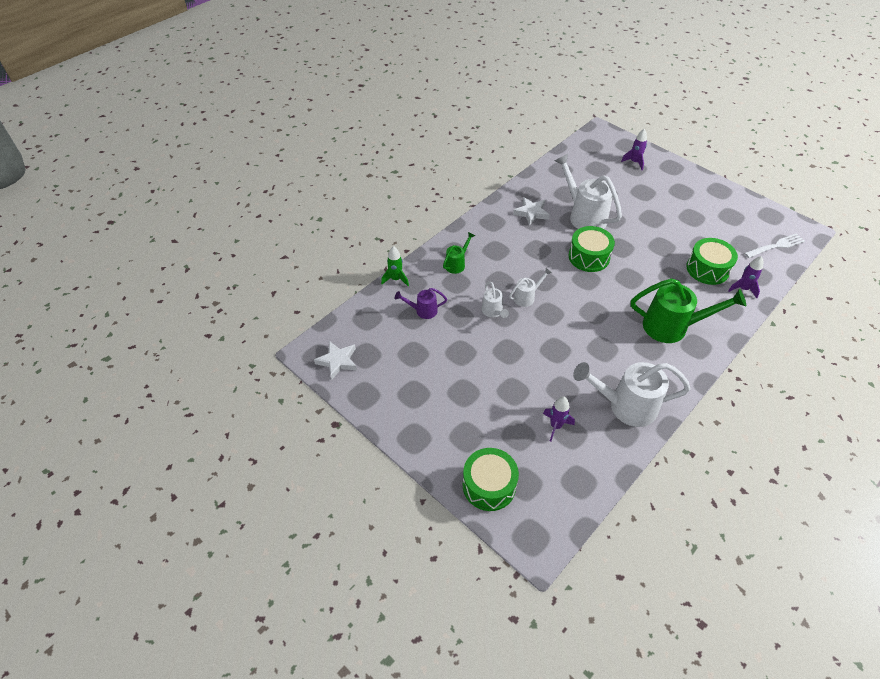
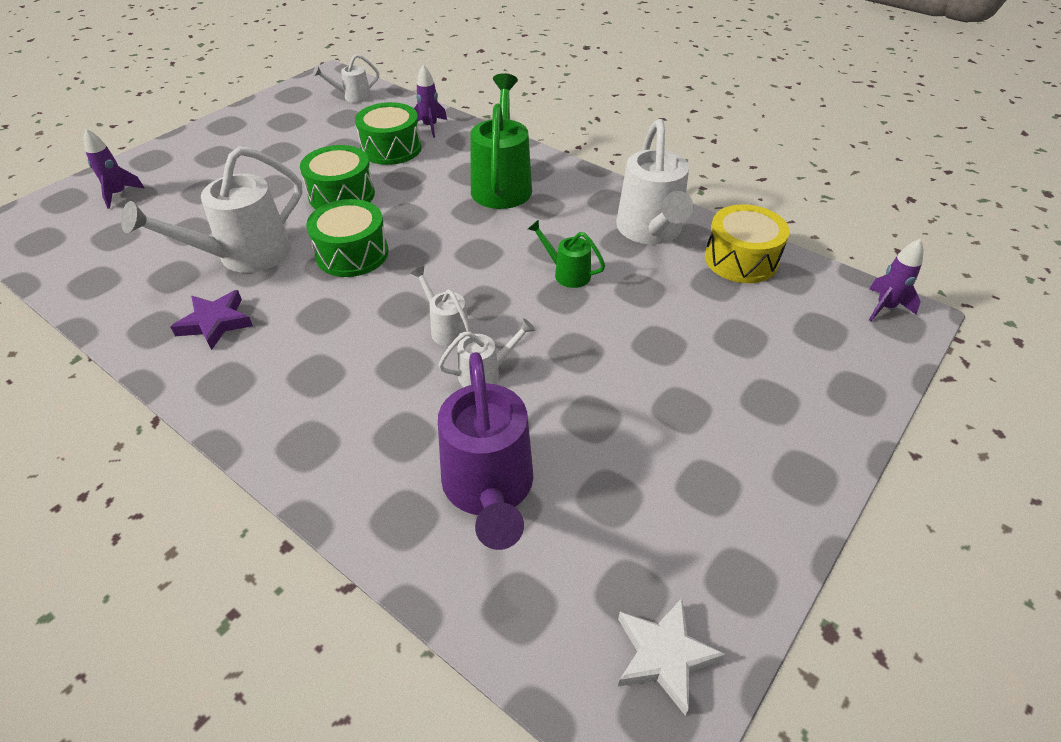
camera: 95 degrees left, 5 degrees down
(396, 279) = (389, 556): green rocket -> none
(423, 311) = (489, 489): purple watering can -> purple watering can, size x1.98
(457, 264) = (349, 437): green watering can -> green watering can (567, 273)
(489, 485) = (845, 369): green drum -> green drum (341, 195)
(531, 213) = (215, 323): white star -> purple star
(555, 426) = (709, 297): purple rocket -> purple rocket (885, 307)
(597, 455) = (741, 259): none -> yellow drum
(776, 246) = (353, 97): white fork -> white watering can

